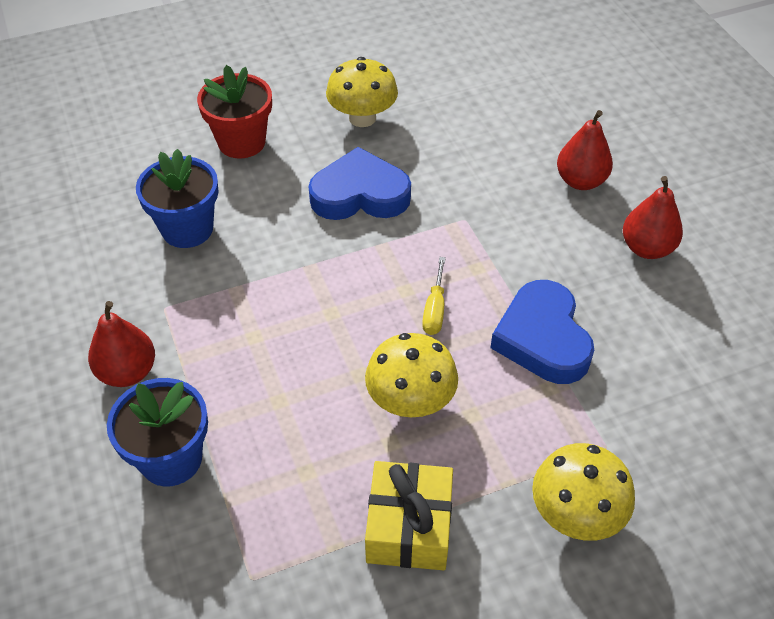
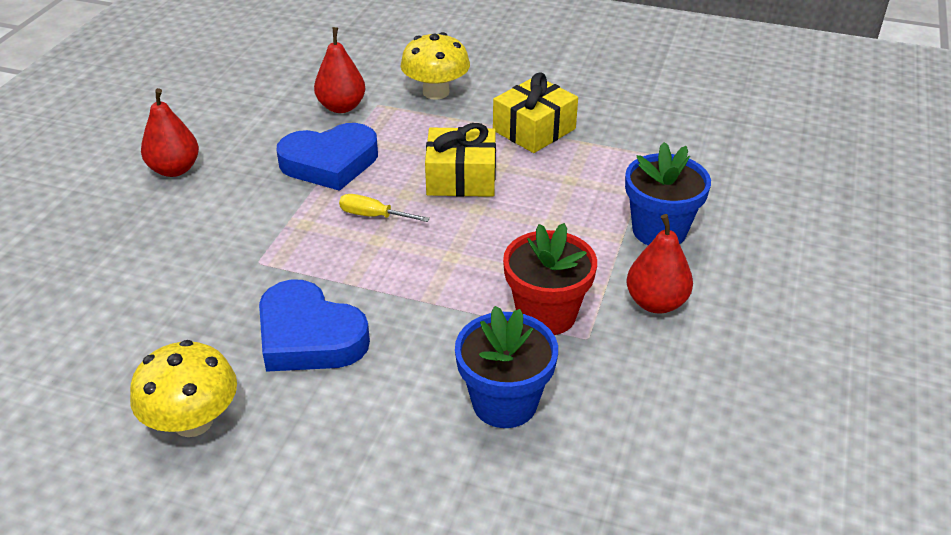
camera: 140 degrees left, 10 degrees down
(241, 142) = (349, 478): red flower pot -> red flower pot (546, 314)
(410, 401) = (461, 178): yellow mushroom -> yellow gift
(435, 309) = (374, 216): yellow screwdriver -> yellow screwdriver turned 120 degrees counterclockwise
(542, 338) = (330, 163): blue heart -> blue heart turned 45 degrees clockwise
(580, 181) = (127, 235): red pear -> red pear (341, 107)

